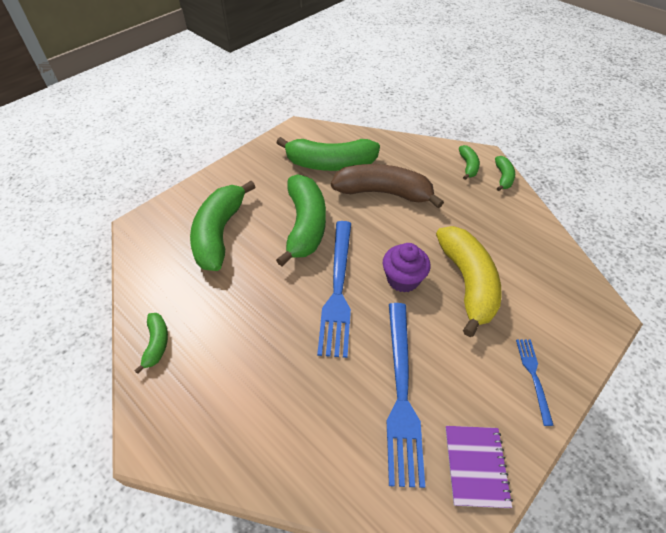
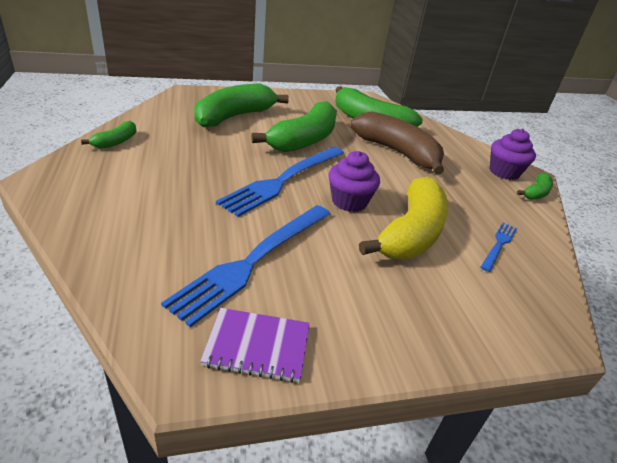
camera: 30 degrees right, 15 degrees down
(468, 166) = (504, 172): green banana -> purple cupcake
(475, 466) = (257, 346): purple notebook -> purple notebook turned 60 degrees clockwise
(533, 376) = (404, 326): blue fork -> blue fork (499, 245)

